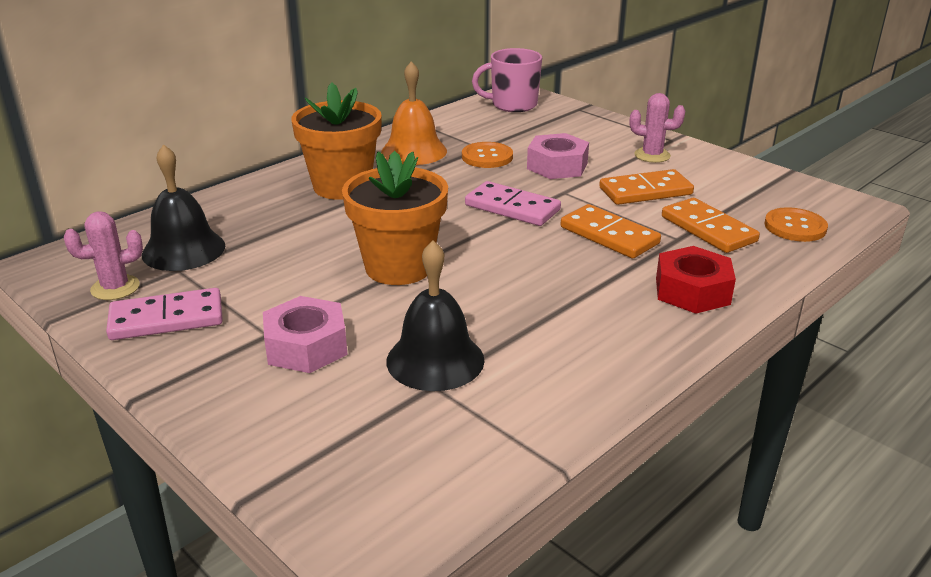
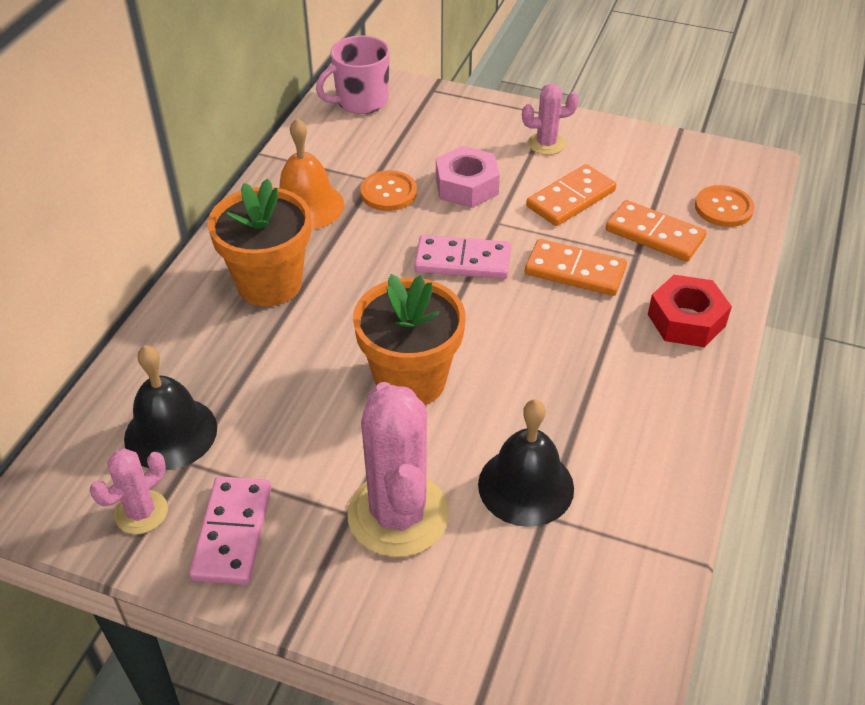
camera: 25 degrees left, 15 degrees up
(166, 319) = (232, 533): pink domino -> pink domino turned 45 degrees counterclockwise
(306, 346) = (398, 514): pink nut -> pink cactus

